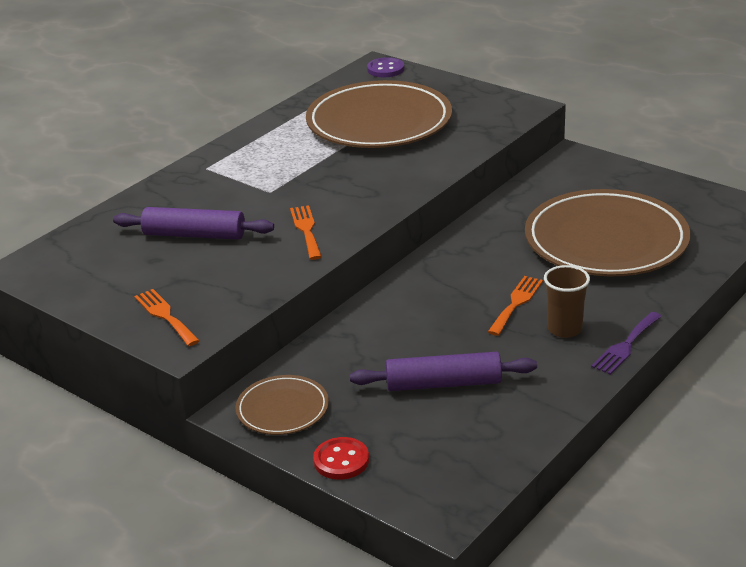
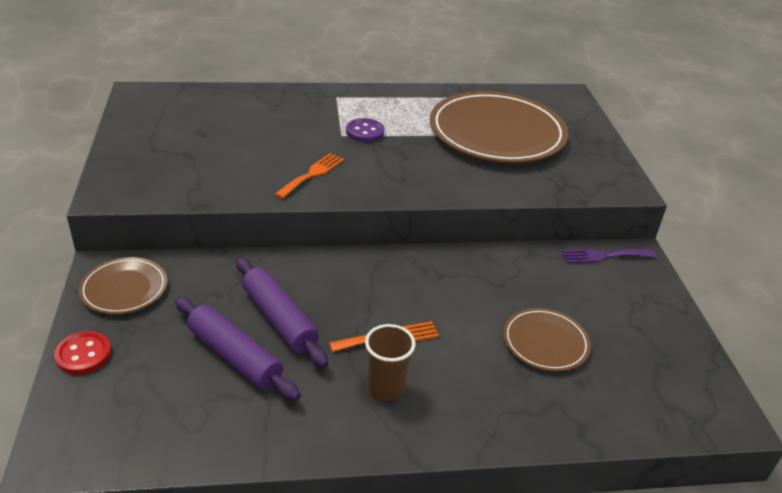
camera: 40 degrees right, 5 degrees up
(165, 316) = (137, 171): orange fork -> none
(194, 235) = (250, 133): purple rolling pin -> purple rolling pin (279, 319)
(385, 69) = (570, 101): purple button -> purple button (365, 132)
(606, 240) = (545, 342): brown plate -> brown plate, size x0.49
(625, 345) = (405, 444): purple fork -> purple fork (603, 256)

